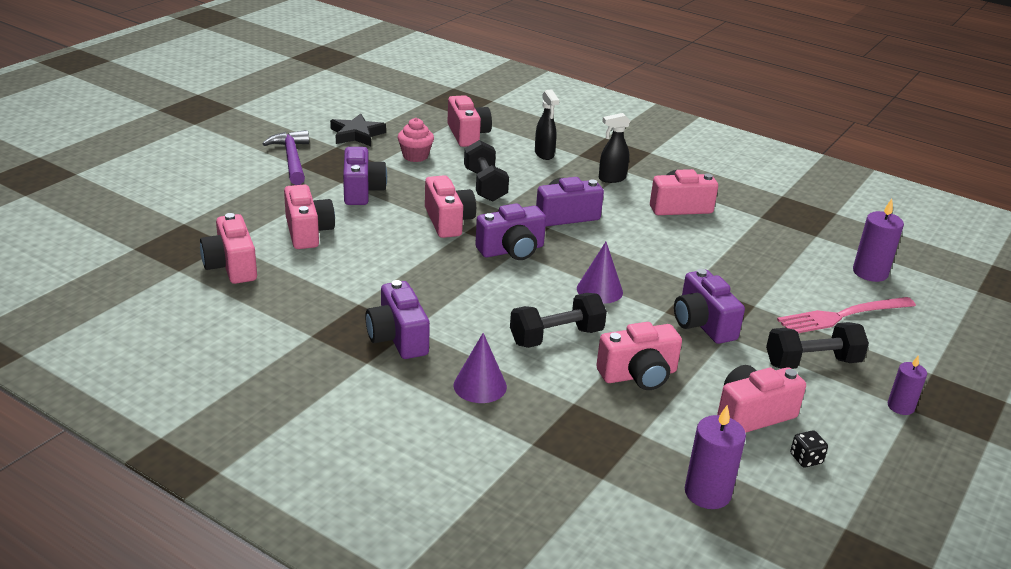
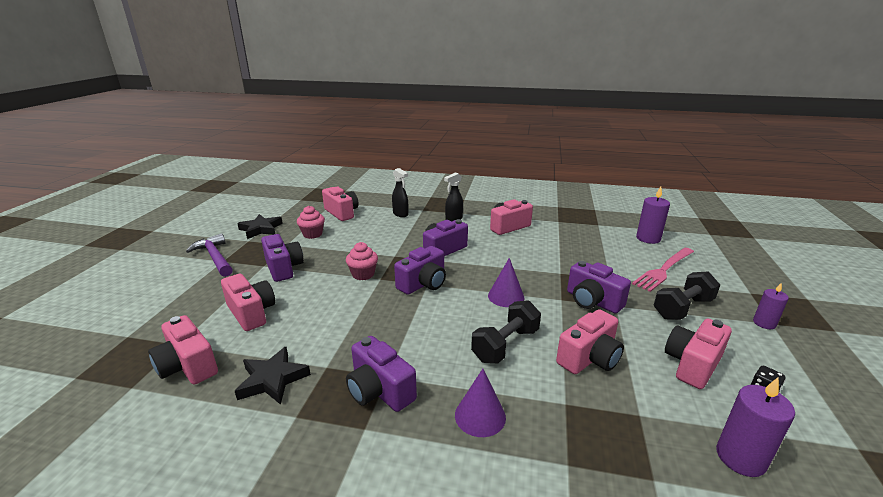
camera: 20 degrees left, 5 degrees down
(303, 300) = (272, 379): none -> black star
(448, 221) = (363, 274): pink camera -> pink cupcake
(485, 185) = (374, 242): black dumbbell -> none

